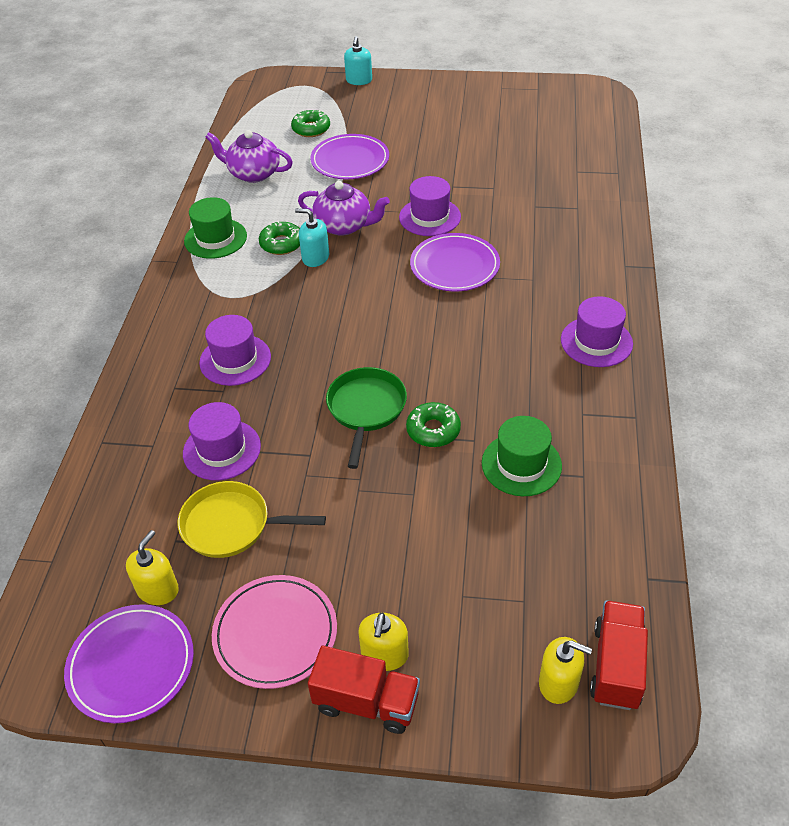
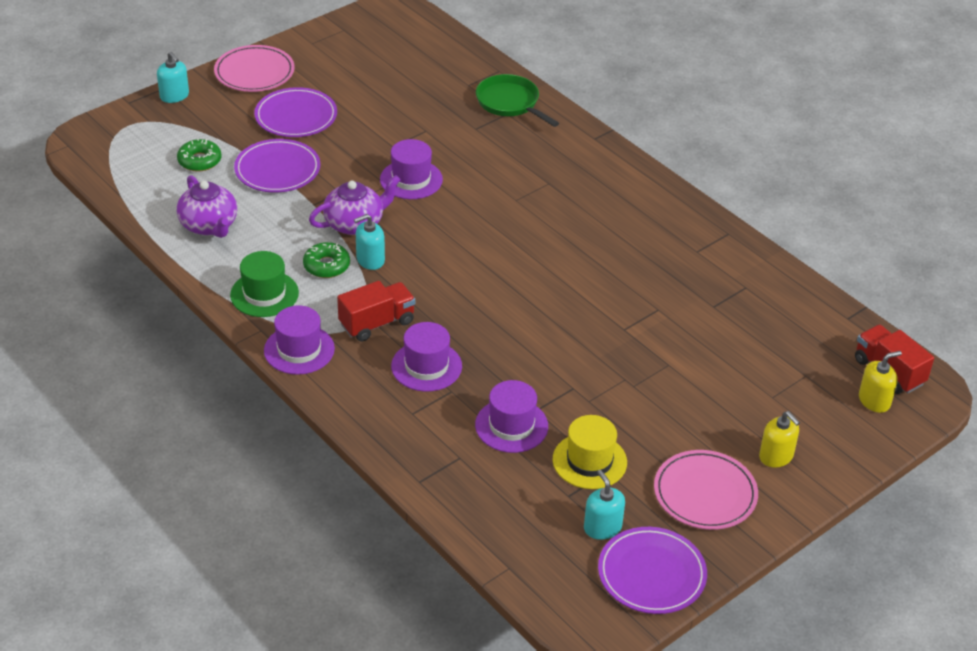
camera: 50 degrees left, 5 degrees down
(158, 589) = (602, 527): yellow soap dispenser -> turquoise soap dispenser
(232, 525) = (589, 461): yellow pan -> yellow hat
(253, 173) = (209, 225): purple teapot -> purple teapot turned 90 degrees counterclockwise
(366, 409) = (566, 337): green pan -> green pan (510, 103)
(366, 702) = (800, 485): red truck -> red truck (377, 323)
(432, 89) = (254, 72): none -> pink plate
(433, 430) = (626, 320): green donut -> none
(454, 266) = (482, 205): purple plate -> purple plate (296, 116)
(521, 464) = (704, 304): green hat -> none
(596, 342) = (645, 201): purple hat -> purple hat (299, 350)

